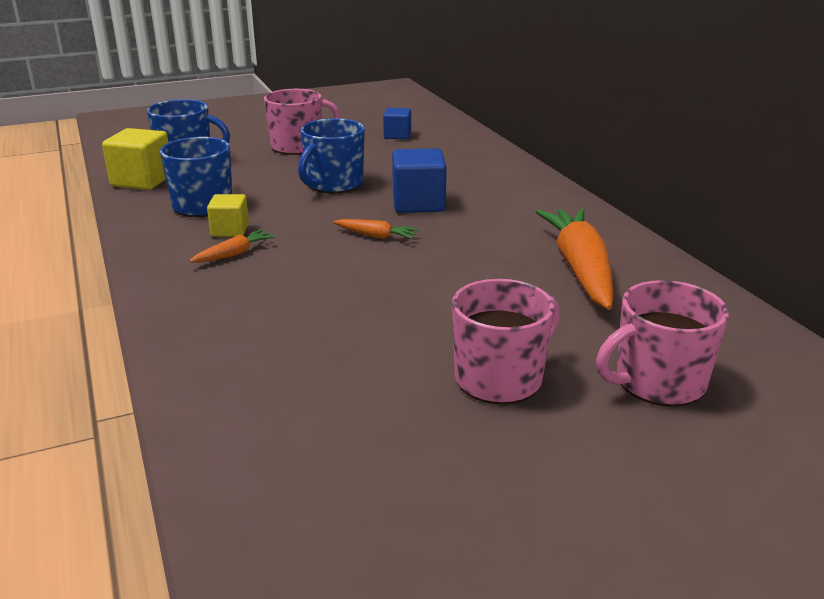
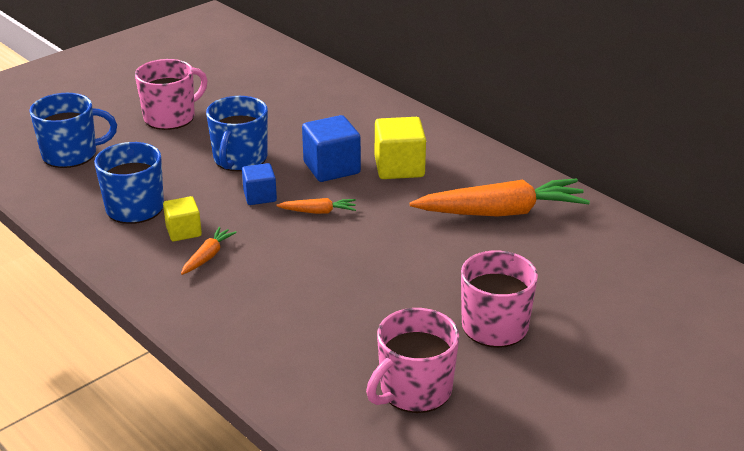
camera: 20 degrees left, 5 degrees up
(142, 181) = (48, 189): yellow cube -> yellow cube (399, 167)
(397, 135) = (258, 86): blue cube -> blue cube (260, 196)
(580, 268) = (502, 212): orange carrot -> orange carrot turned 105 degrees clockwise
(658, 382) = (603, 303): pink mug -> pink mug (414, 390)

